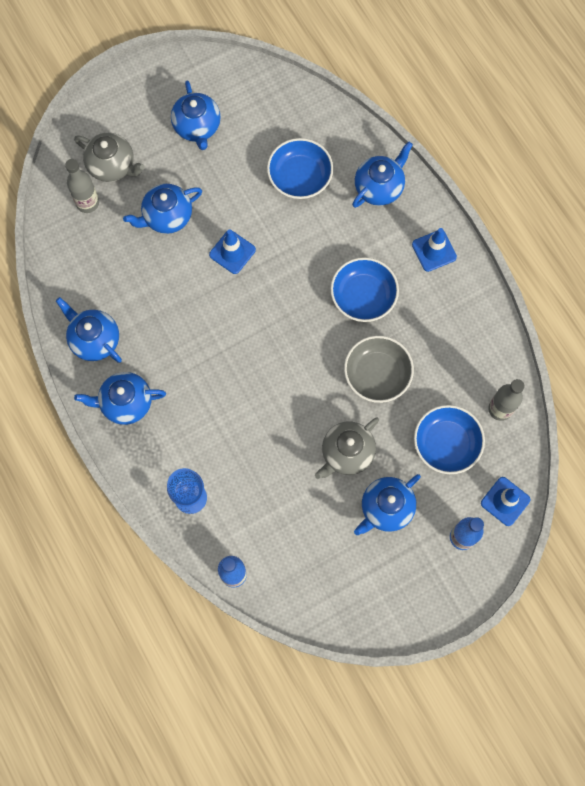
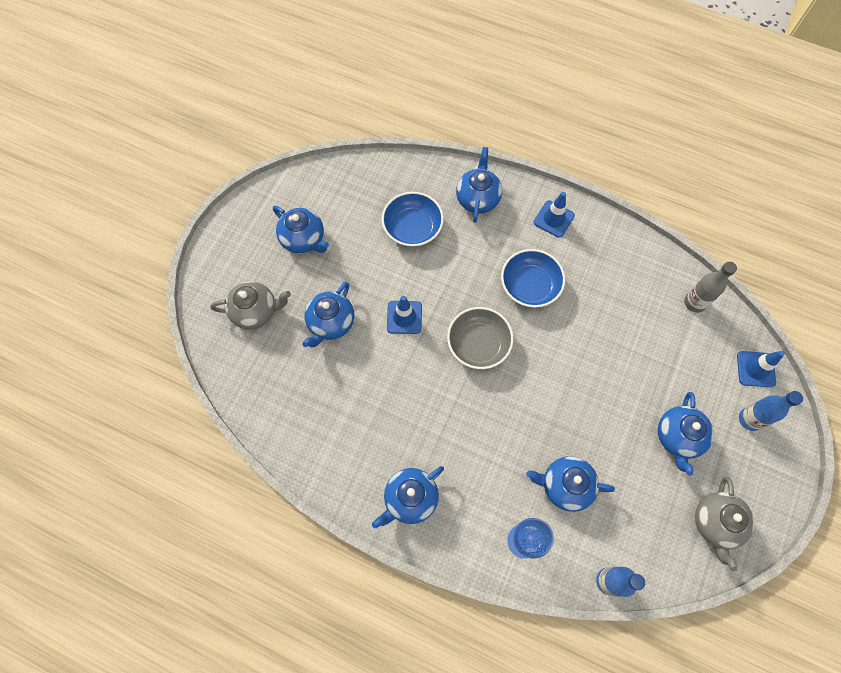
camera: 35 degrees left, 5 degrees down
(87, 203) = (256, 354): grey bottle -> none
(94, 340) = (344, 463): blue teapot -> blue teapot (565, 485)
(346, 453) = (614, 415): grey teapot -> grey teapot (715, 523)
(377, 374) = (587, 337): grey bowl -> grey bowl (478, 344)
(446, 443) = (679, 355): blue bowl -> none

